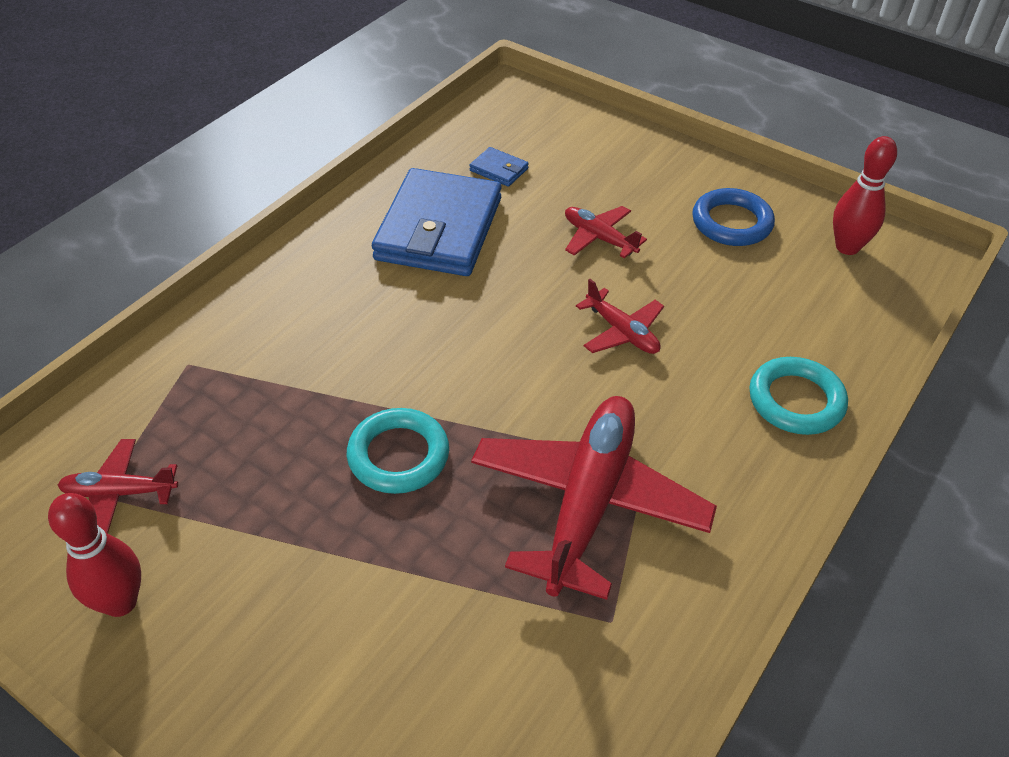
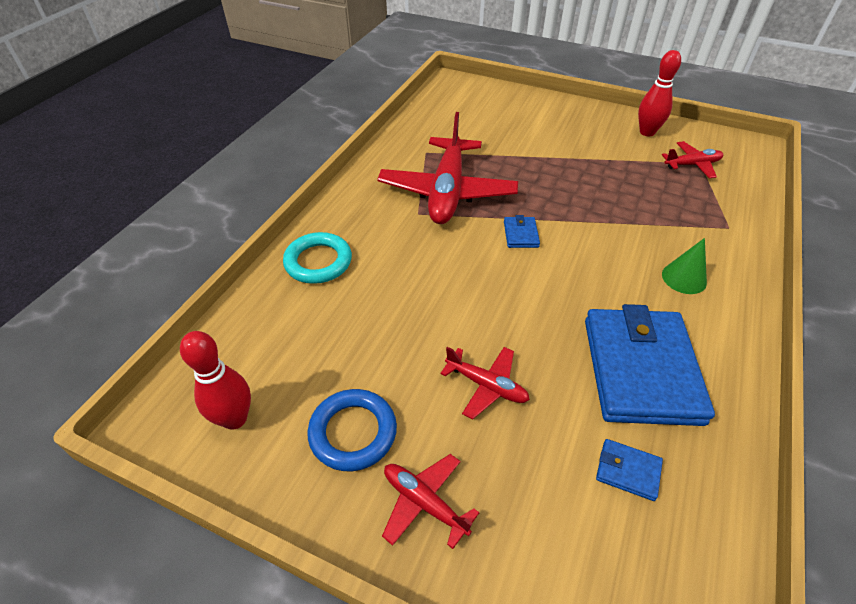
camera: 170 degrees right, 0 degrees up
(316, 306) = (684, 278): none -> green cone
(398, 455) = (562, 198): turquoise ring -> none
(495, 399) = (521, 234): none -> blue wallet
(622, 332) = (447, 293): red plane -> red plane (424, 502)

